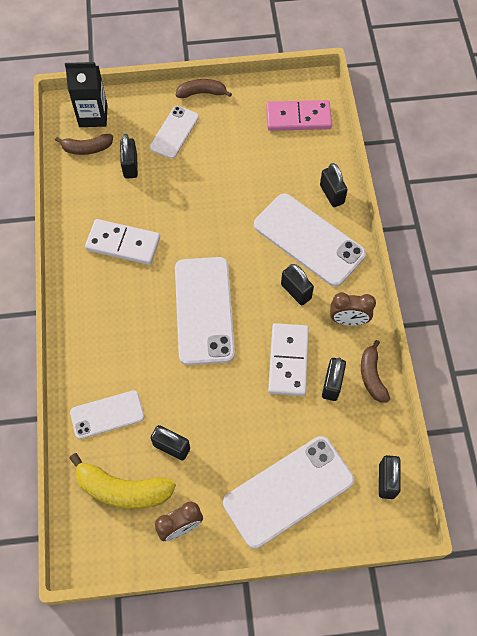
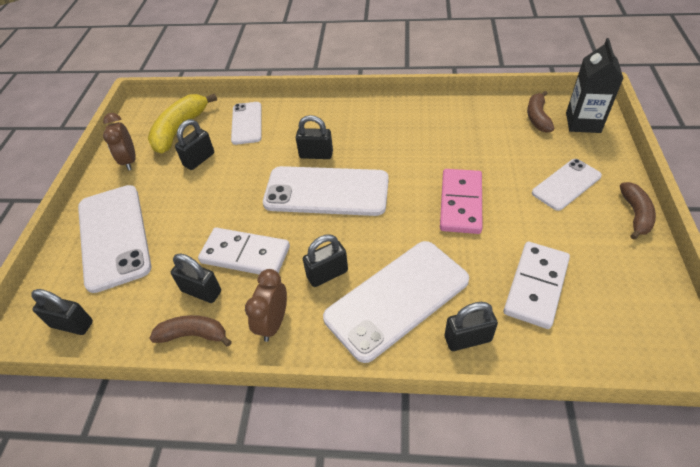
camera: 105 degrees right, 15 degrees down
(123, 243) = (417, 138): white domino -> white domino (536, 286)
(130, 166) = (514, 147): black padlock -> black padlock (316, 154)
(174, 132) = (566, 184): white phone -> white phone turned 75 degrees counterclockwise
(298, 118) = (607, 318): pink domino -> pink domino (460, 203)

